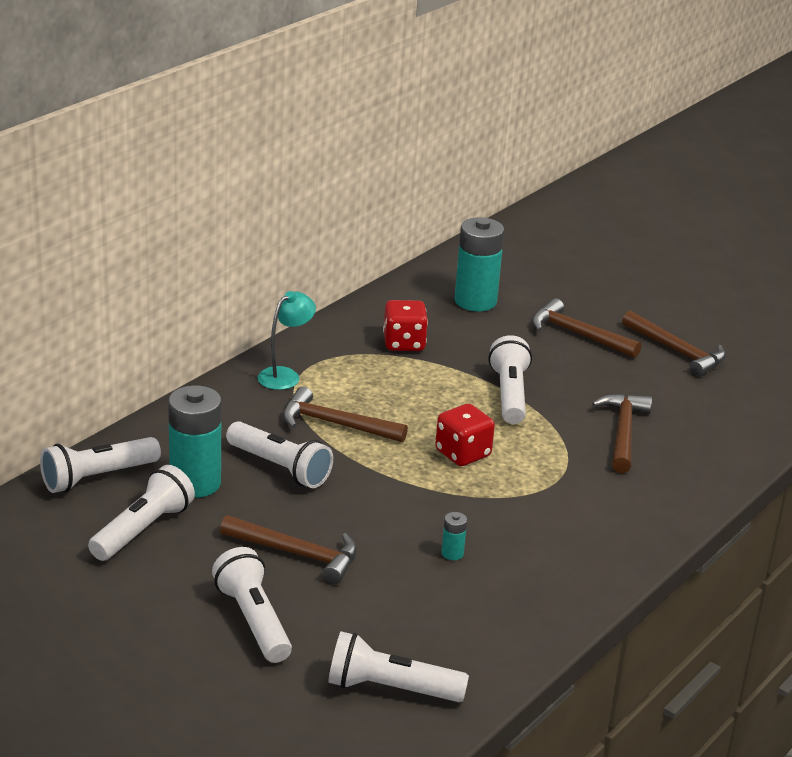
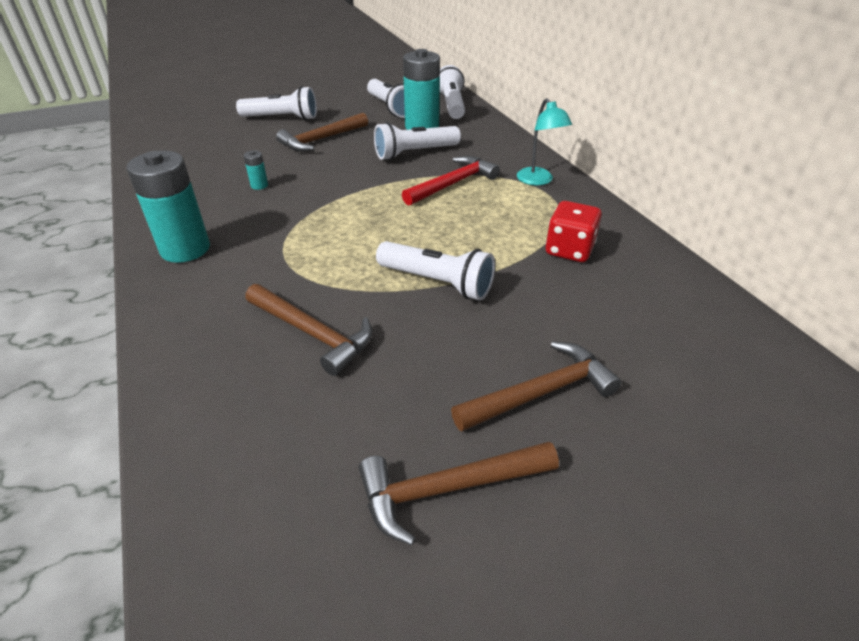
camera: 120 degrees right, 10 degrees up
(335, 424) = (452, 184): brown hammer -> red hammer
(391, 688) = (182, 138): white flashlight -> none
(463, 453) = (366, 225): red dice -> none
(475, 301) = (655, 330): turquoise battery -> turquoise battery (185, 249)

